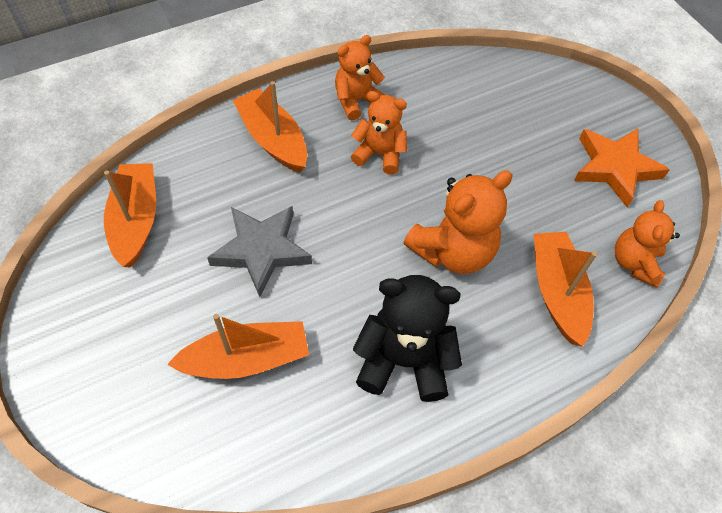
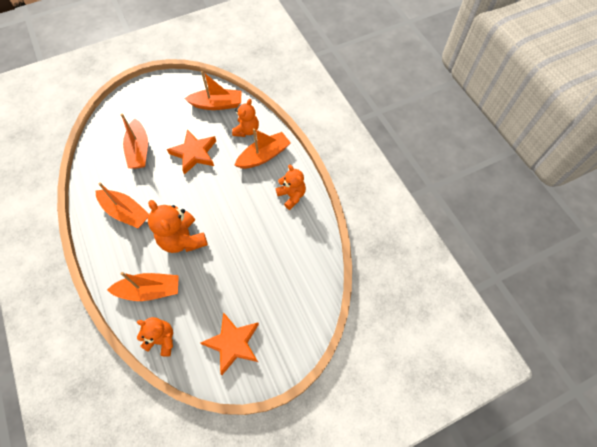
camera: 95 degrees right, 5 degrees up
(261, 250) = (194, 153): grey star -> orange star
(379, 154) = (251, 206): orange teddy bear -> orange teddy bear (246, 130)
(404, 360) = (125, 212): black teddy bear -> orange boat

